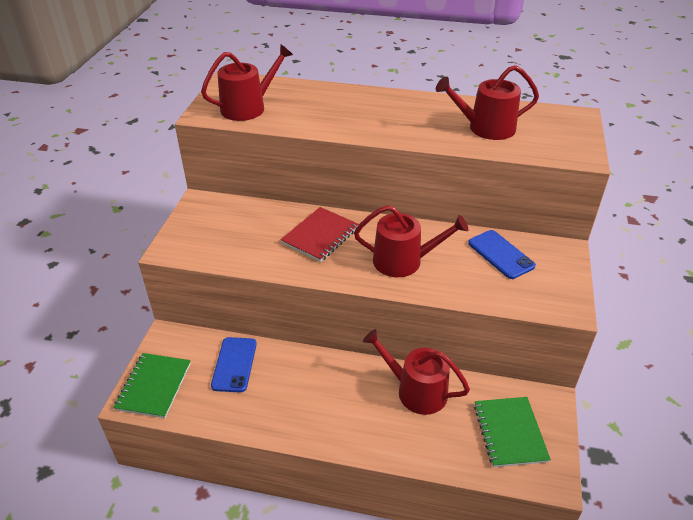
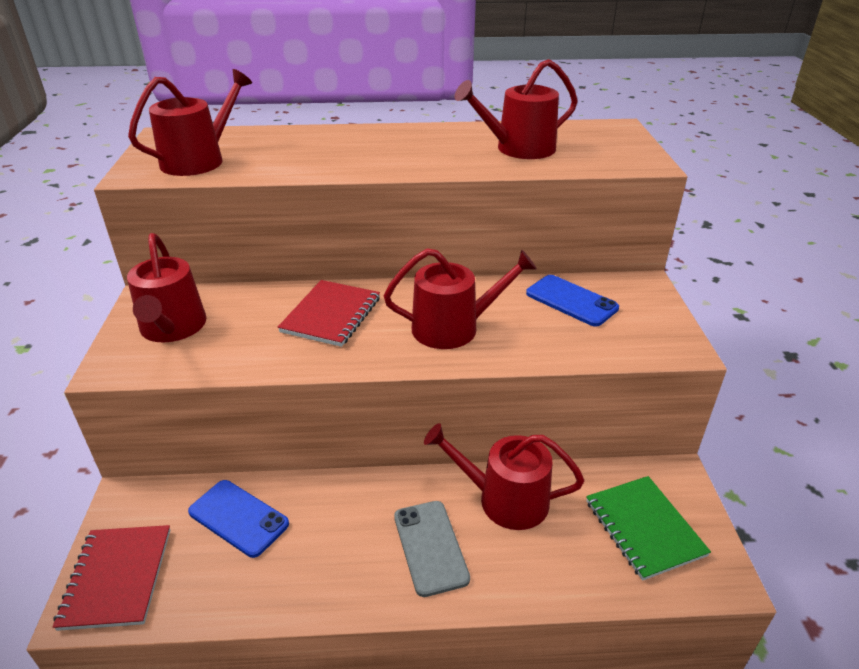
camera: 15 degrees left, 5 degrees down
(154, 386) = (117, 578): green notebook -> red notebook
(212, 227) = (172, 328): none -> red watering can
(234, 364) = (238, 518): blue phone -> blue phone turned 45 degrees counterclockwise
(354, 411) = (430, 547): none -> grey phone

